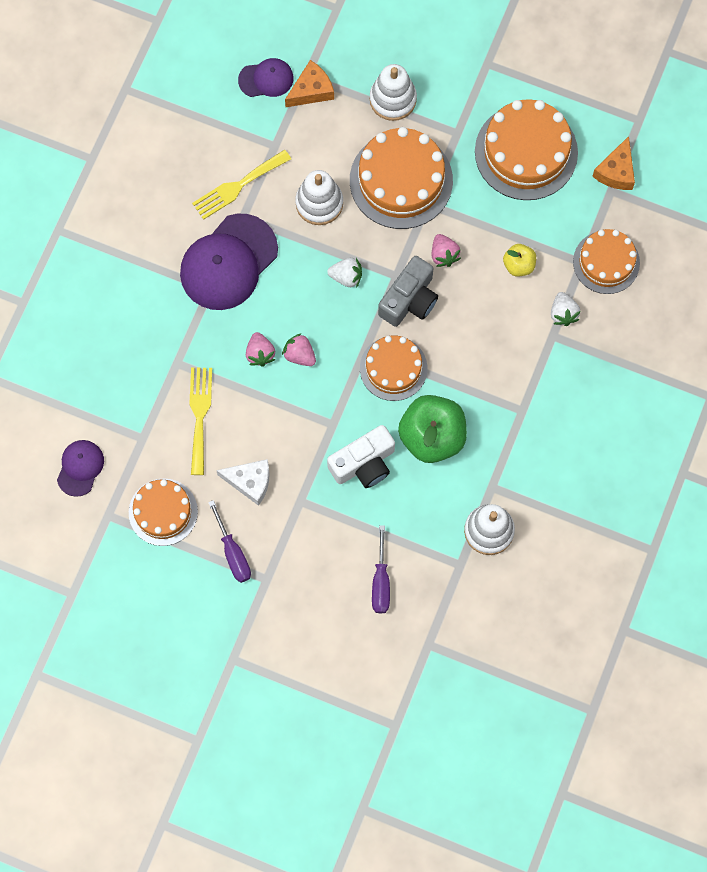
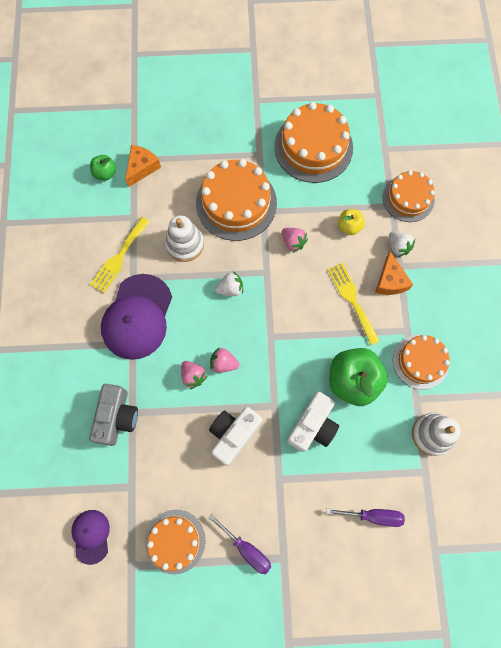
camera: 25 degrees left, 0 degrees up
(200, 415) = (168, 446): yellow fork -> yellow fork (352, 300)
(250, 482) = (232, 482): white cheese -> none
(266, 79) = (105, 173): purple cap -> green apple
(274, 434) = (233, 434): none -> white camera
(381, 581) = (373, 515): purple screwdriver -> purple screwdriver turned 60 degrees counterclockwise
(393, 99) = (203, 150): white stacking toy -> none
(393, 368) = (298, 341): orange cake -> orange cake (420, 361)
(409, 300) = (285, 285): grey camera -> grey camera (117, 417)
(616, 171) = (381, 134): orange cheese -> orange cheese (390, 281)

